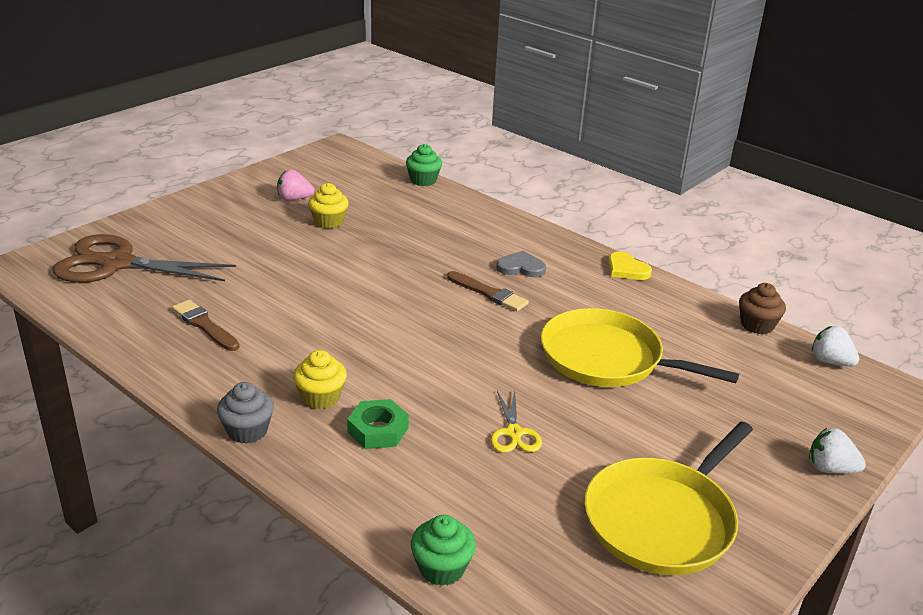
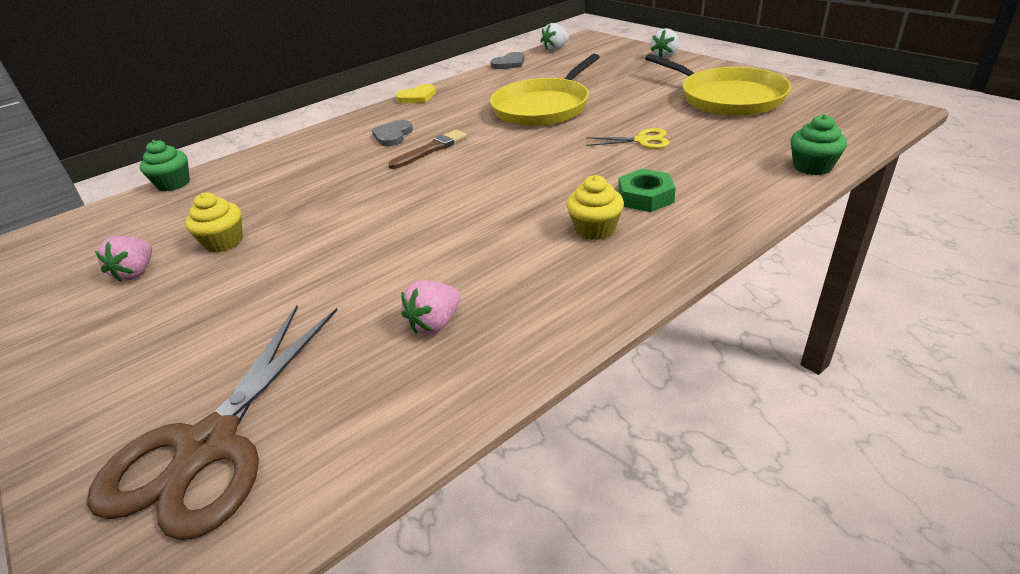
camera: 75 degrees left, 5 degrees up
(204, 325) = (435, 323): brown brush -> pink strawberry
(247, 431) = (656, 270): grey cupcake -> none
(757, 325) = (509, 63): brown cupcake -> grey heart

